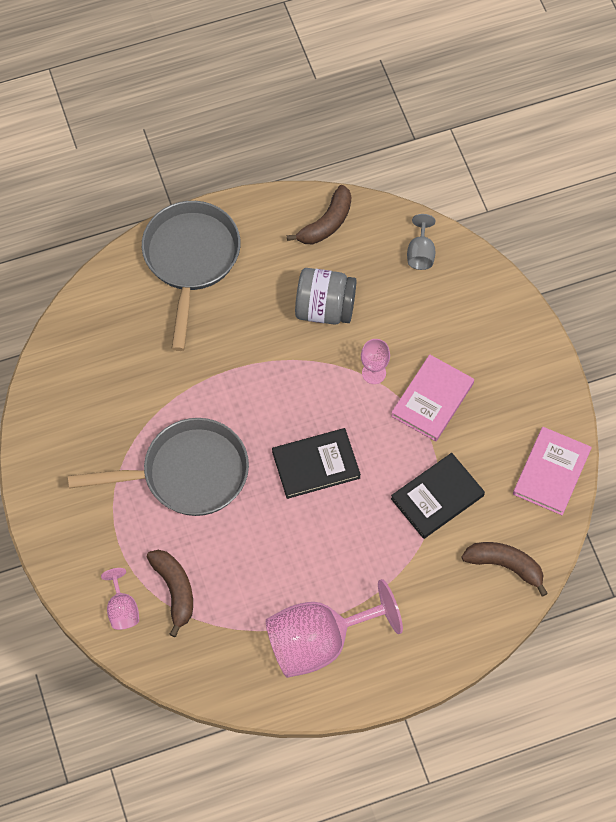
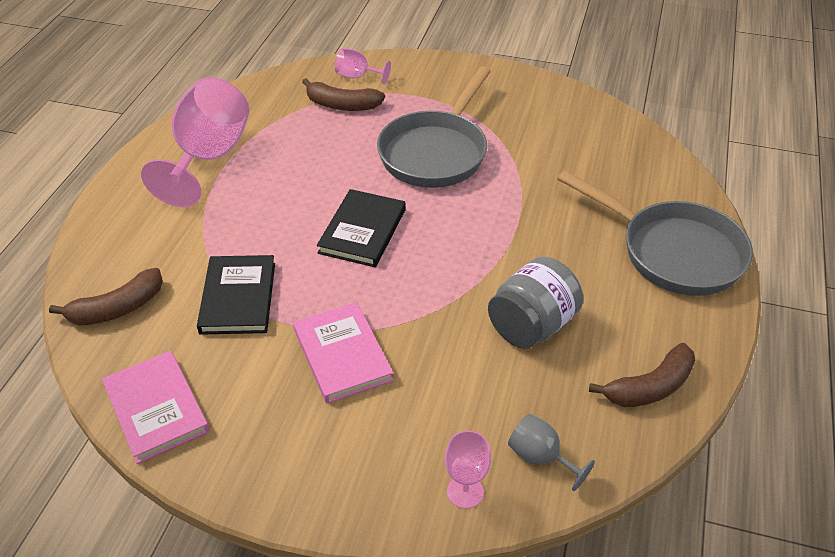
camera: 125 degrees right, 20 degrees down
(326, 223) = (650, 387): brown banana -> brown banana turned 105 degrees counterclockwise
(374, 373) = (418, 324): pink goblet -> pink goblet (465, 492)

